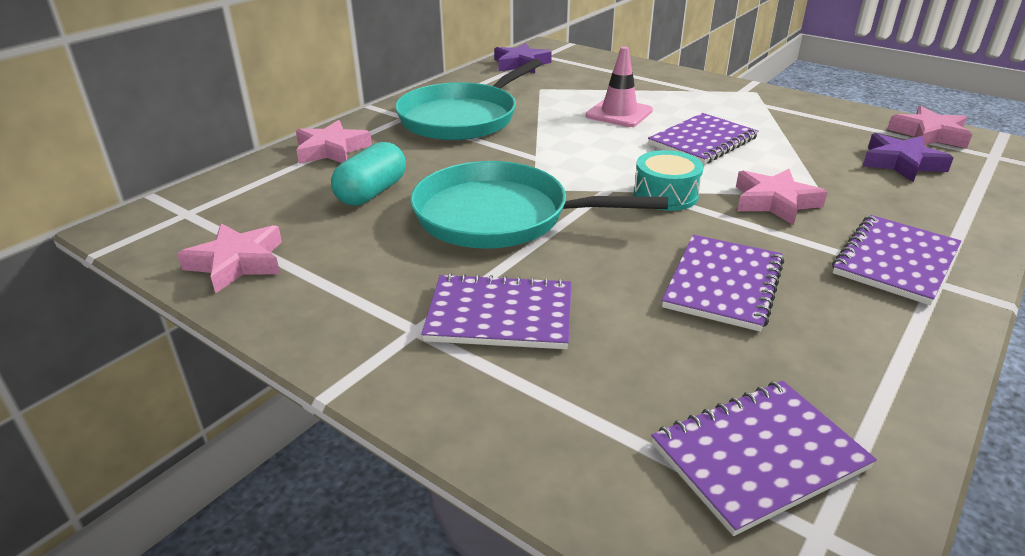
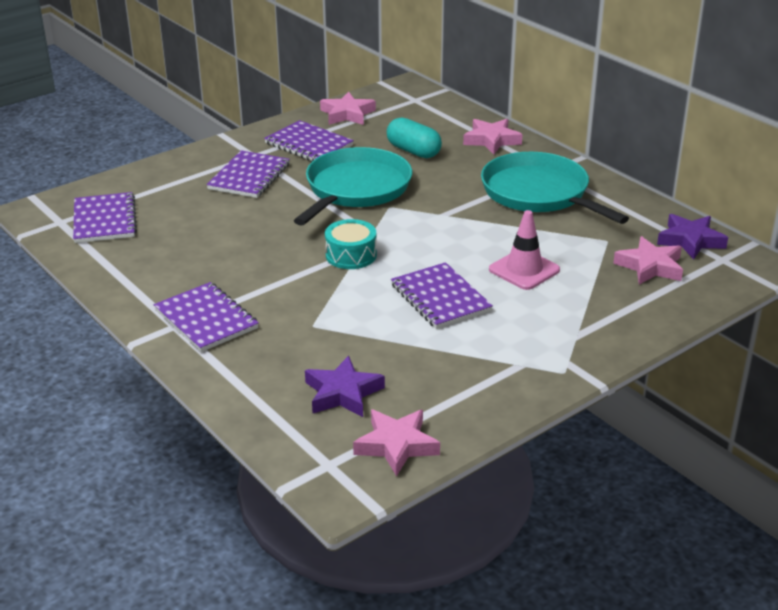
camera: 105 degrees right, 0 degrees up
(723, 284) = (228, 247): purple notebook -> purple notebook (309, 144)
(774, 202) = (313, 298): pink star -> pink star (650, 266)

